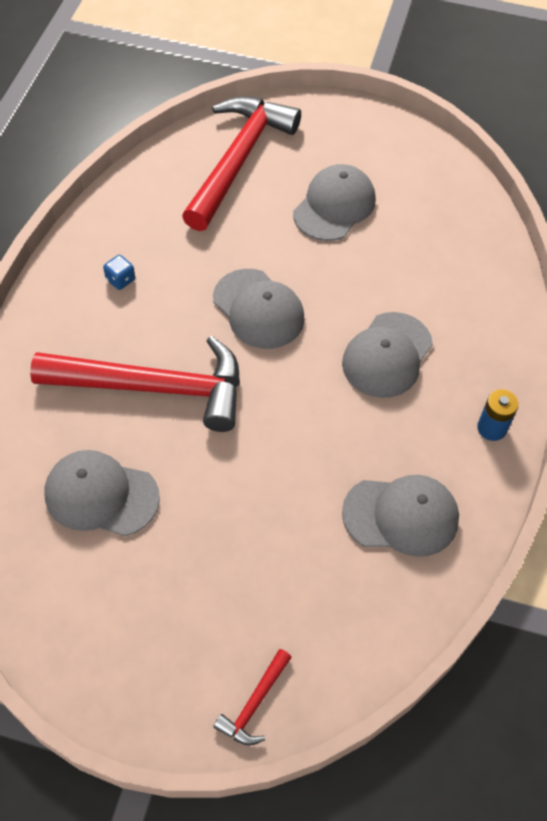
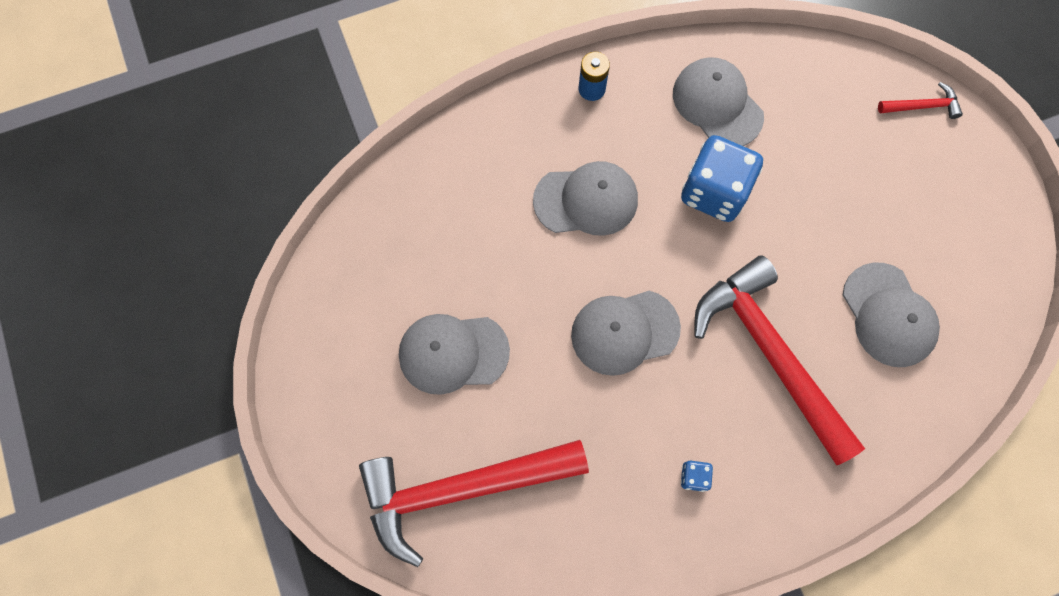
camera: 125 degrees left, 15 degrees up
(258, 309) = (624, 332): grey cap -> grey cap turned 120 degrees counterclockwise
(319, 450) = (714, 192): none -> blue dice

